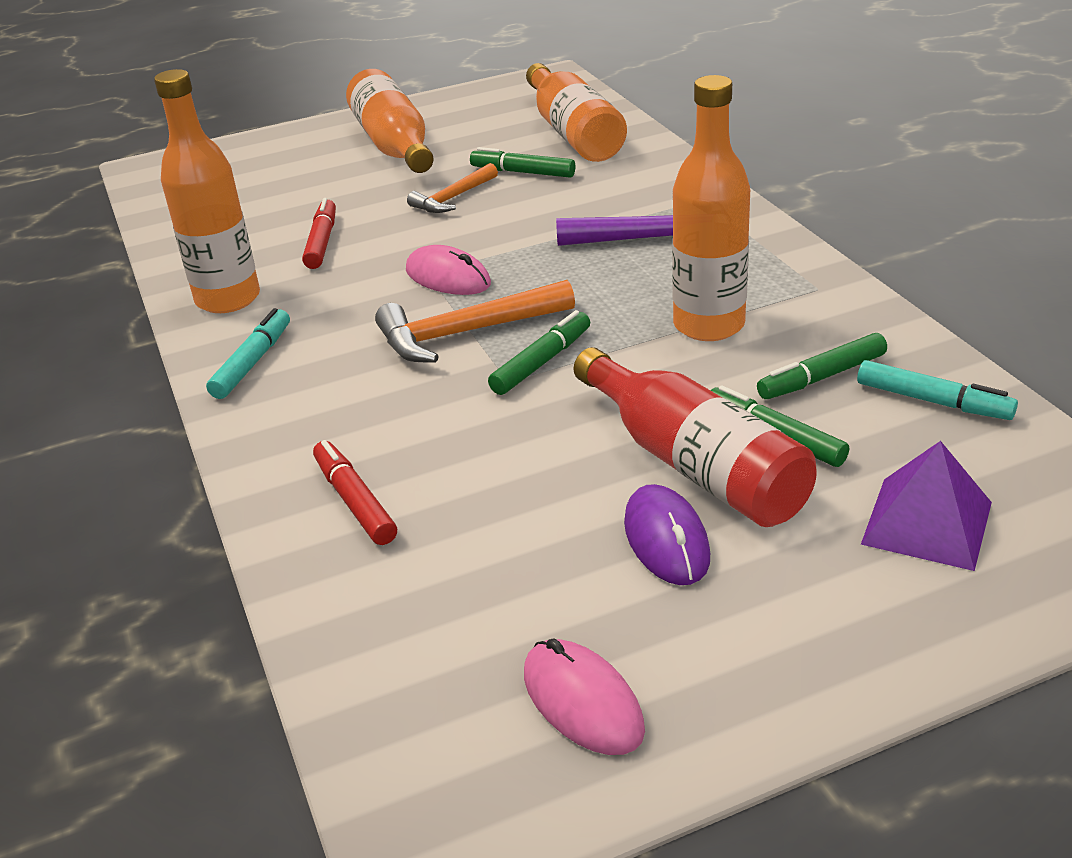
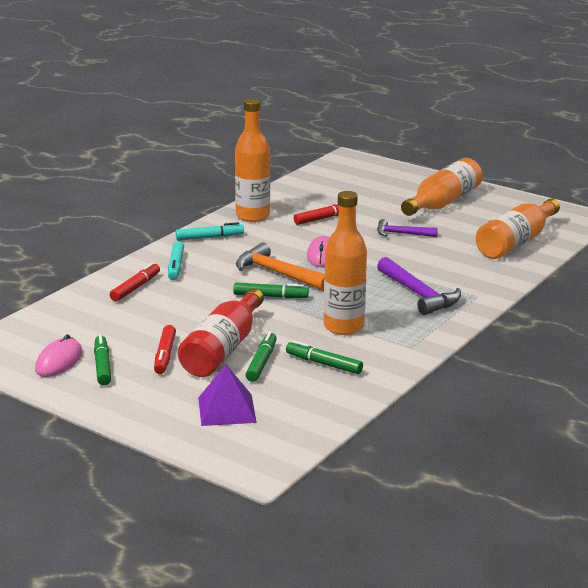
camera: 55 degrees right, 10 degrees down
(453, 198) = (401, 234): orange hammer -> purple hammer
(523, 172) = (451, 242): green marker -> green marker (102, 366)
(666, 540) = (165, 355): purple mouse -> red marker
(932, 401) = (329, 395): turquoise marker -> turquoise marker (176, 266)

